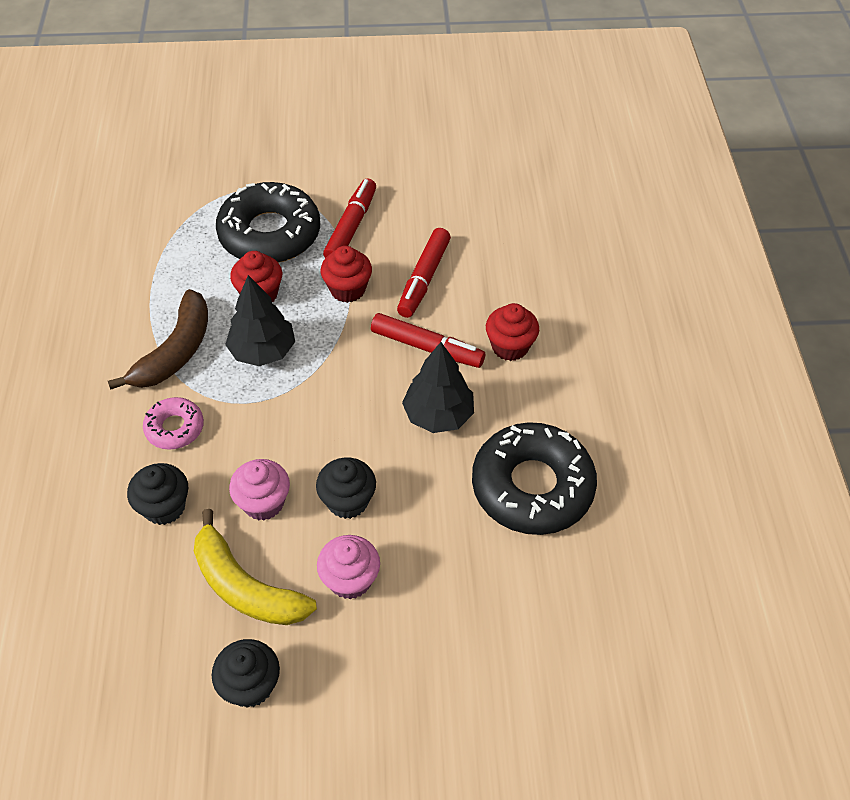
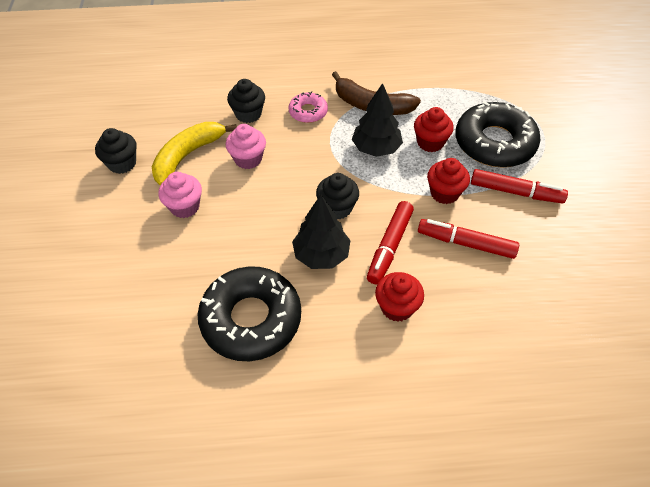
camera: 90 degrees right, 0 degrees up
(347, 501) = (246, 202): black cupcake -> black cupcake (337, 208)

